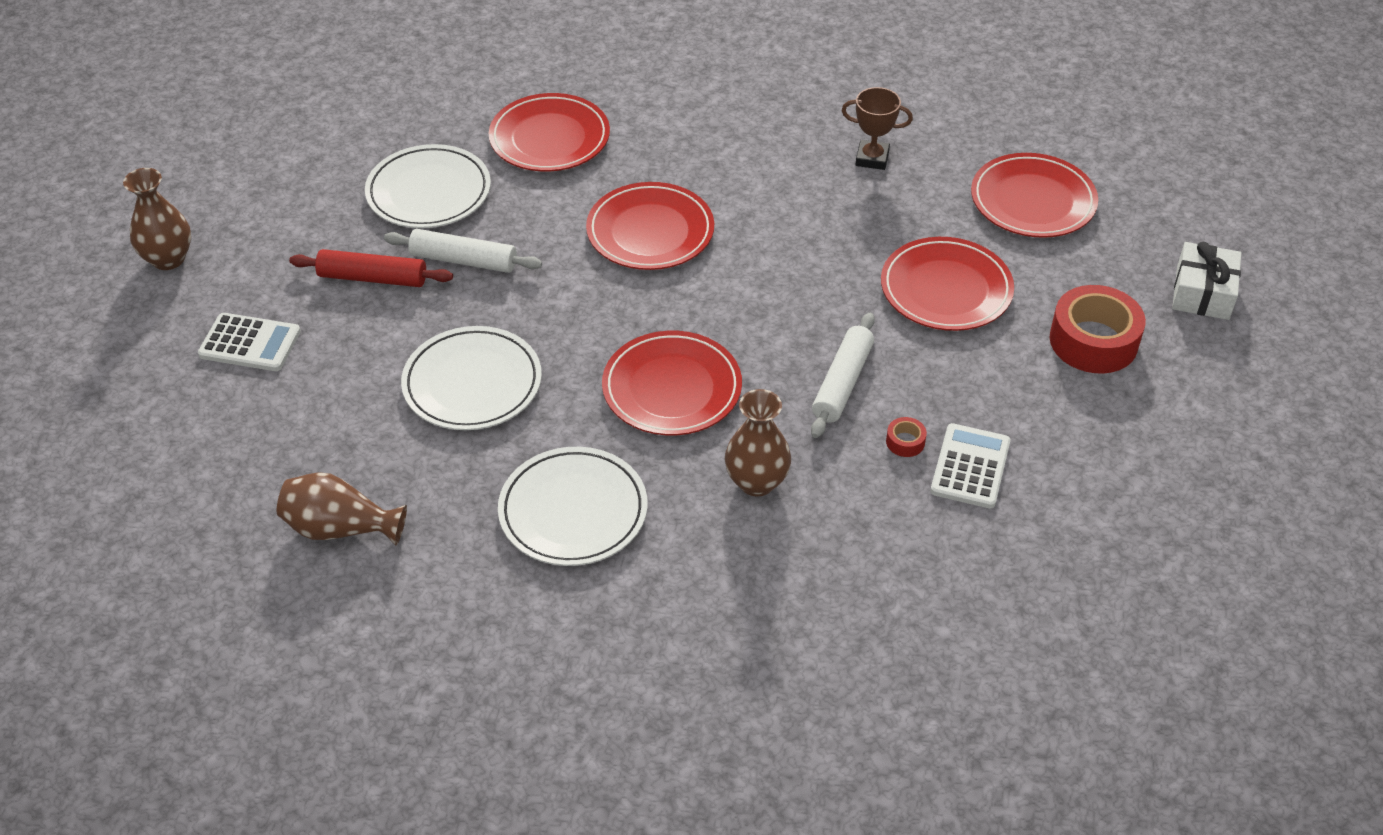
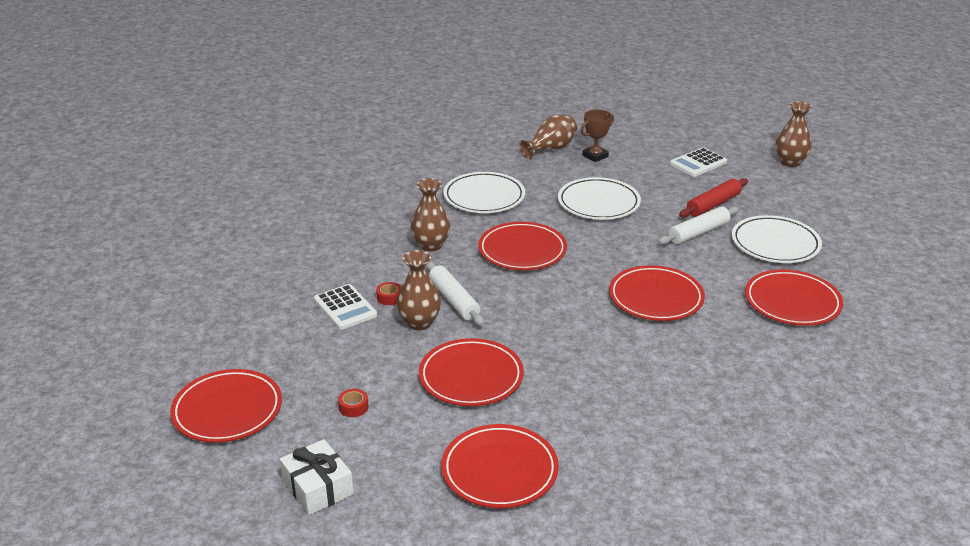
camera: 130 degrees right, 15 degrees down
(872, 158) = (631, 422): brown trophy -> brown trophy (595, 156)
(915, 383) = (419, 323): none -> brown vase
(1093, 341) = (353, 407): red tape -> red tape, size x0.42
(1223, 429) = (227, 410): none -> red plate

